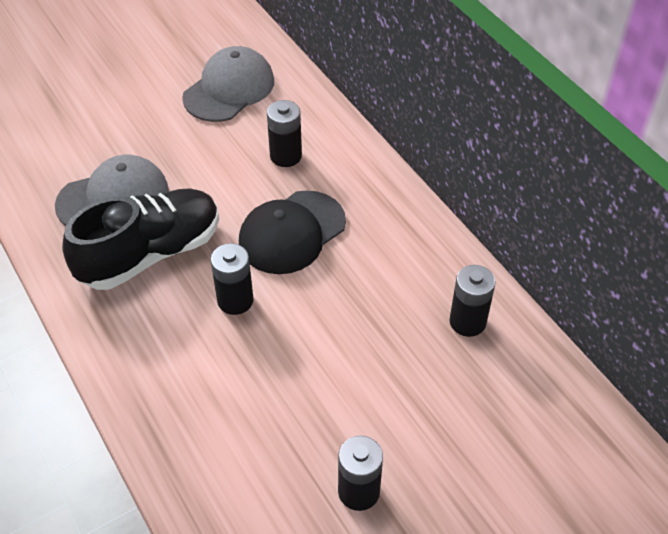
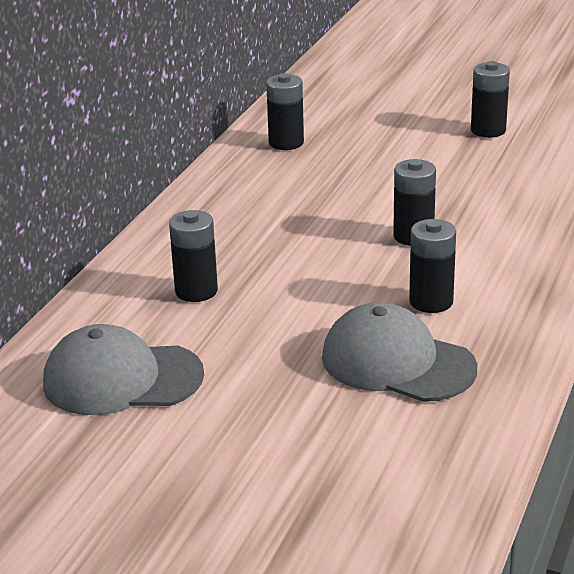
camera: 125 degrees left, 20 degrees down
(150, 254) = (431, 302): black shoe -> black battery
(292, 232) = (297, 244): black cap -> none

